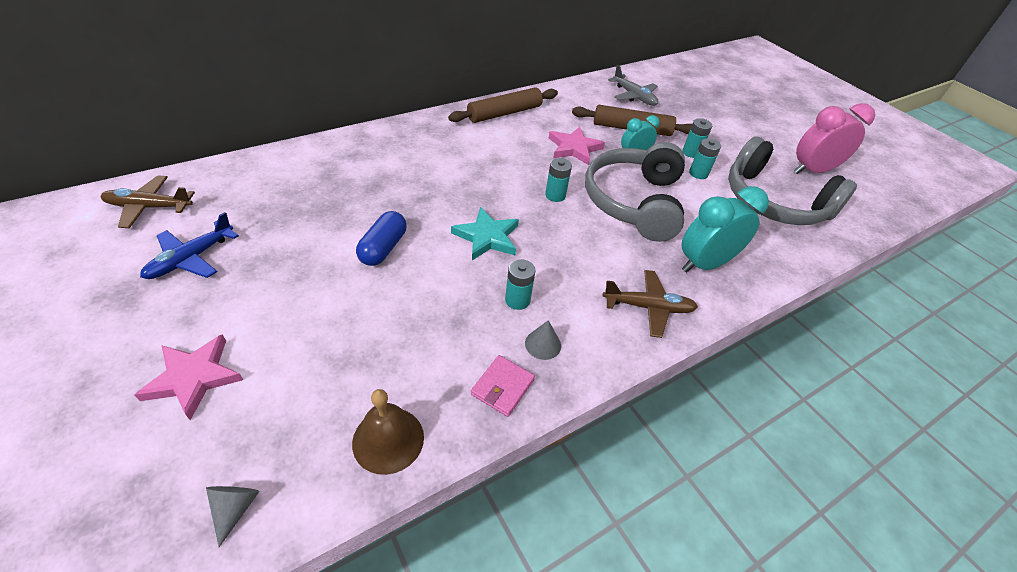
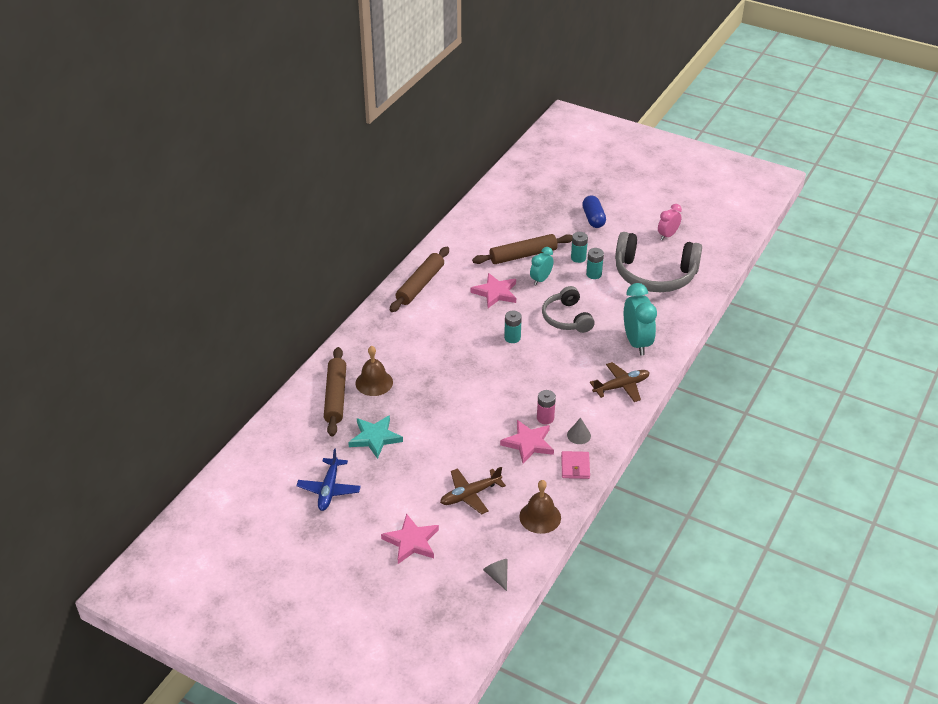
camera: 25 degrees left, 5 degrees down
(149, 207) = (258, 474): brown plane -> brown plane (470, 495)
(316, 170) = (335, 396): none -> brown rolling pin
(367, 174) = (374, 382): none -> brown bell
(383, 248) = (438, 426): blue capsule -> blue capsule (593, 218)
(468, 321) = (528, 443): none -> pink star
(487, 237) = (494, 388): turquoise star -> turquoise star (375, 438)
(517, 300) = (545, 418): turquoise battery -> pink battery
(634, 96) = (503, 221): grey plane -> none
(634, 202) = (567, 318): grey headphones -> grey headphones, size x0.60
(704, 264) = (636, 343): turquoise clock -> turquoise clock turned 135 degrees clockwise
(812, 171) = (667, 235): pink clock -> pink clock, size x0.59

